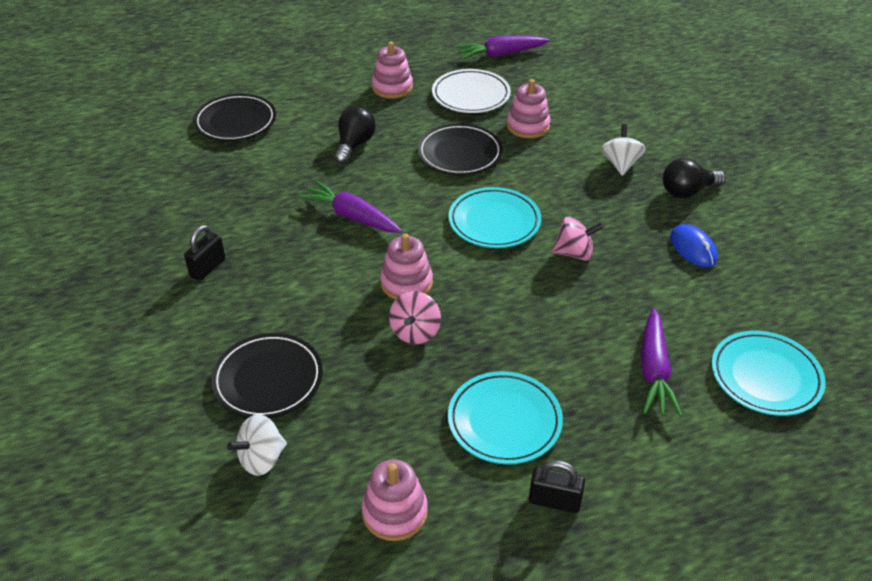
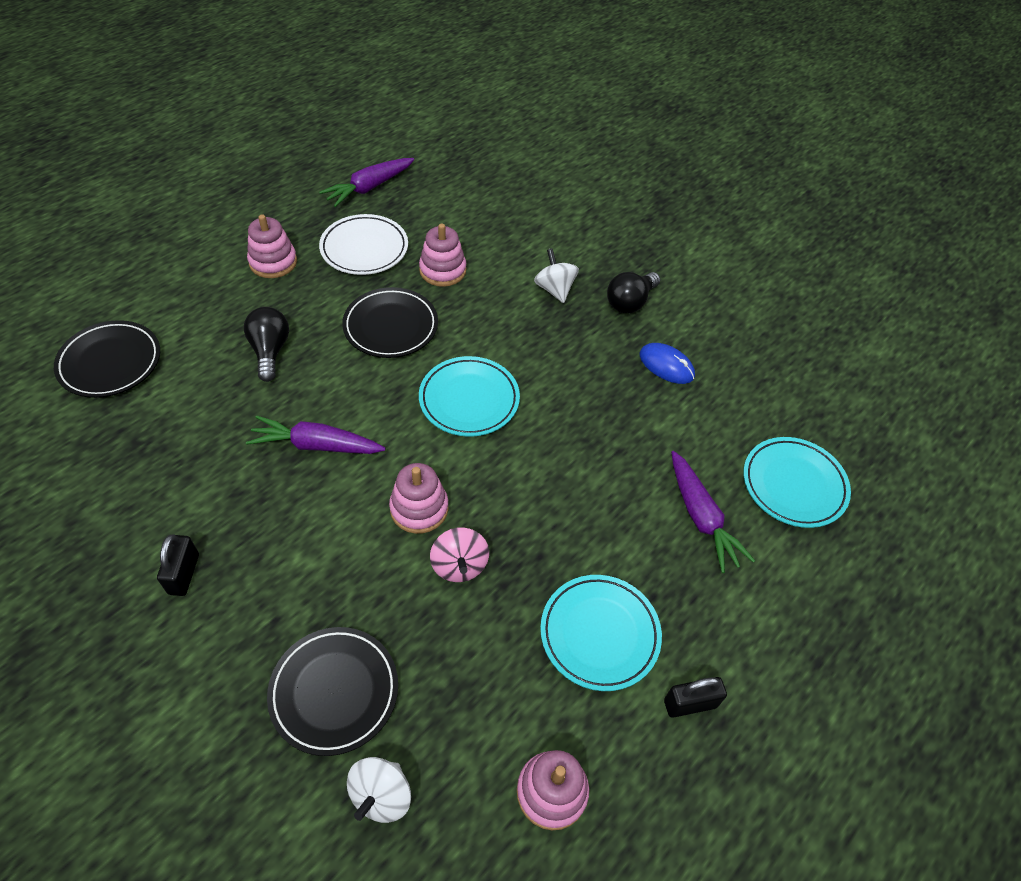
camera: 30 degrees left, 10 degrees up
(574, 253) = (564, 410): pink spinning top -> none

